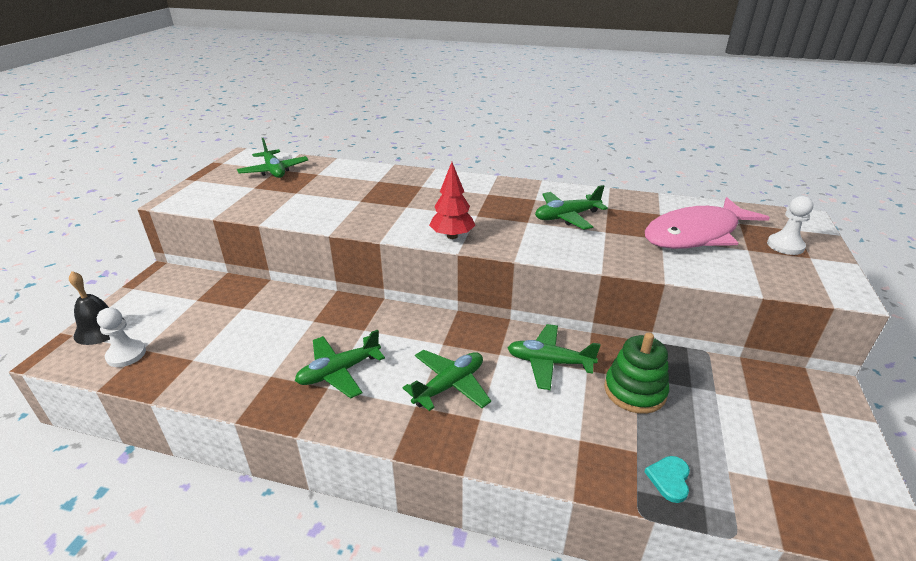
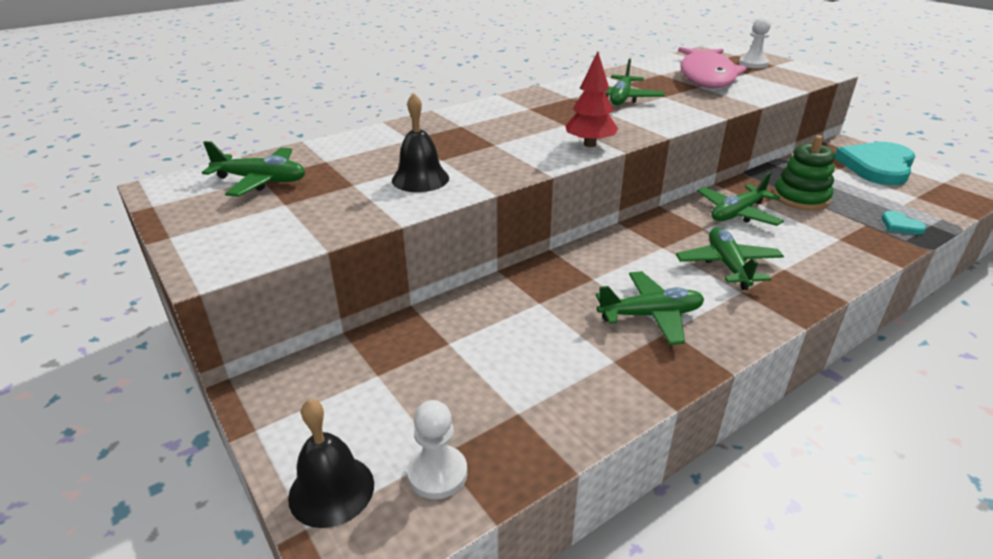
camera: 50 degrees left, 0 degrees up
(324, 206) = (420, 179): none -> black bell
(339, 372) = (651, 315): green plane -> green plane turned 105 degrees counterclockwise
(803, 427) = (877, 166): none -> turquoise heart

